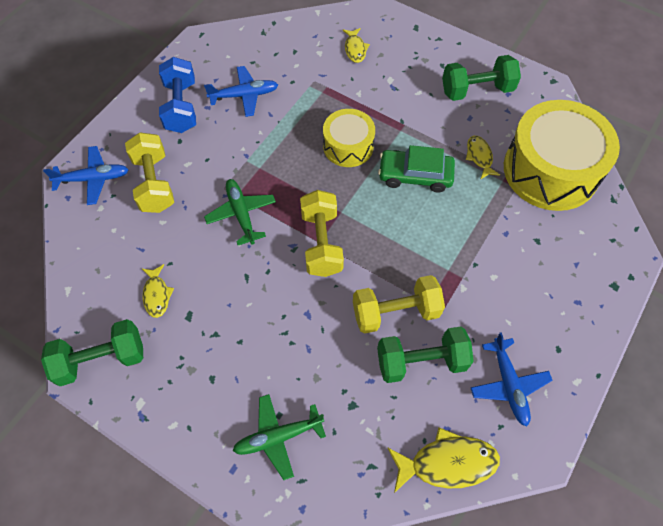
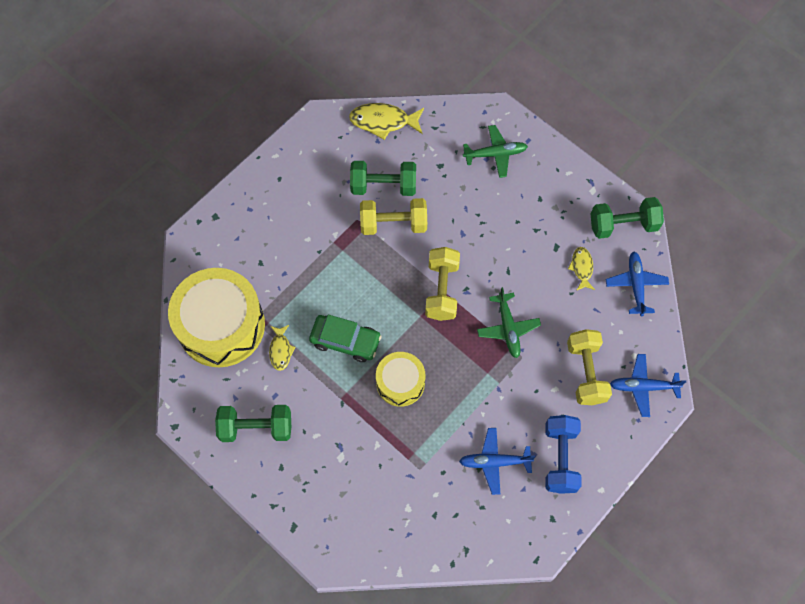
camera: 170 degrees left, 5 degrees up
(355, 49) = (368, 506): yellow fish -> none
(508, 384) = (325, 161): blue plane -> blue plane (635, 285)

